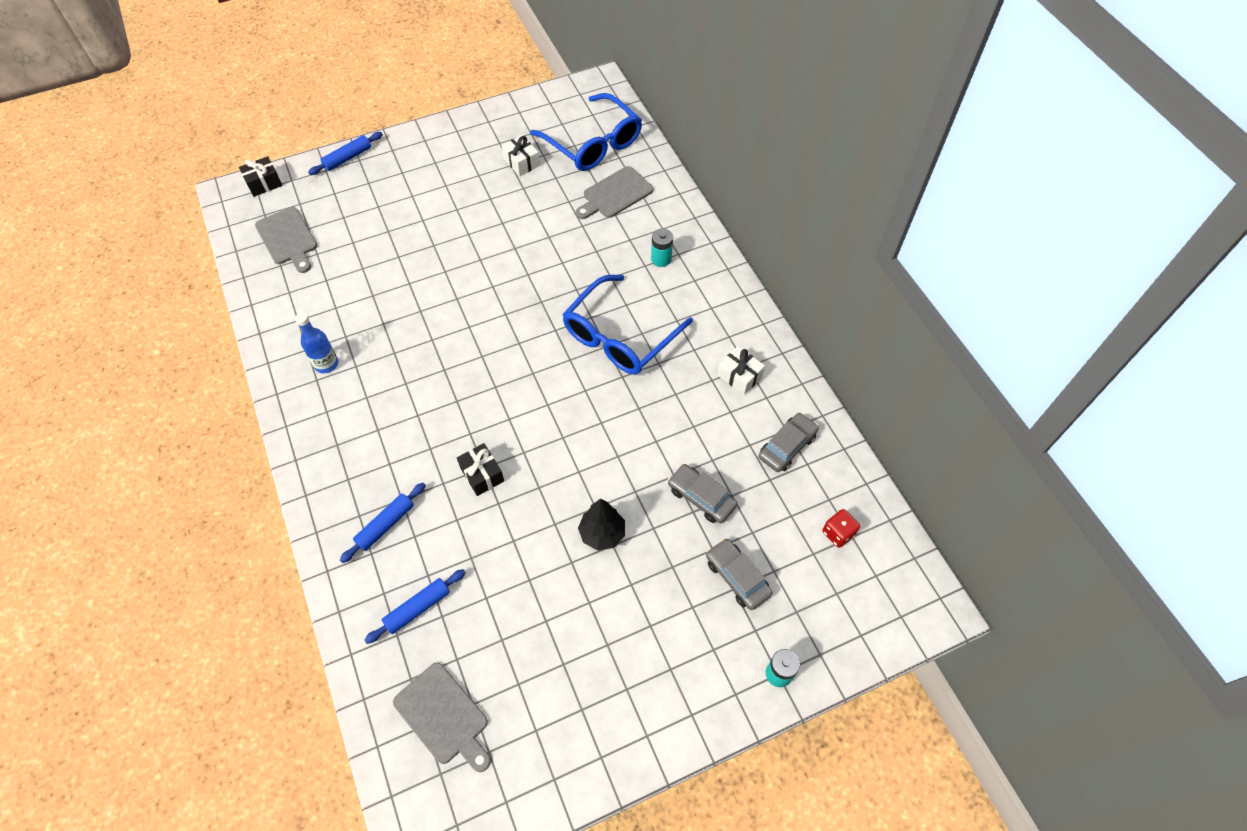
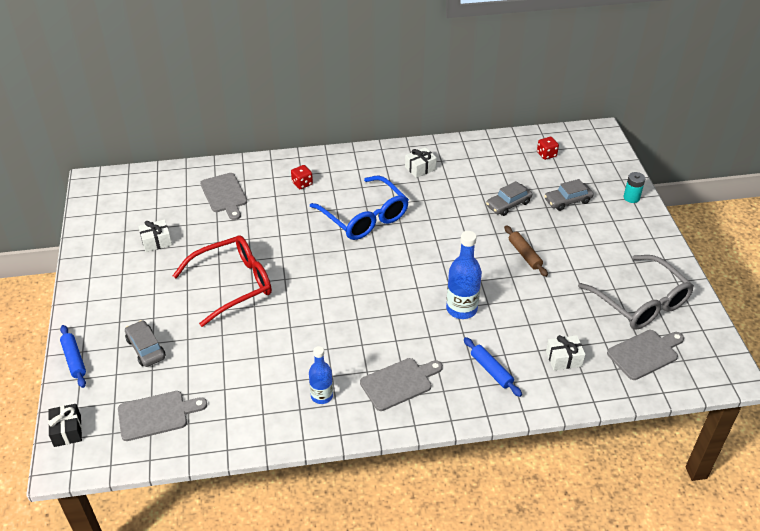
camera: 75 degrees left, 15 degrees down
(353, 432) = (399, 383): none -> grey cutting board
(418, 608) = (564, 358): blue rolling pin -> white gift
(473, 244) = (233, 284): none -> red glasses
(482, 474) = (461, 309): black gift -> blue bottle
(544, 703) = (640, 302): none -> grey glasses
(593, 143) = (161, 197): blue glasses -> none
(602, 534) = (524, 254): black tree -> brown rolling pin
(661, 259) = (302, 183): turquoise battery -> red dice
(787, 446) = (481, 160): grey car -> grey car (146, 348)

